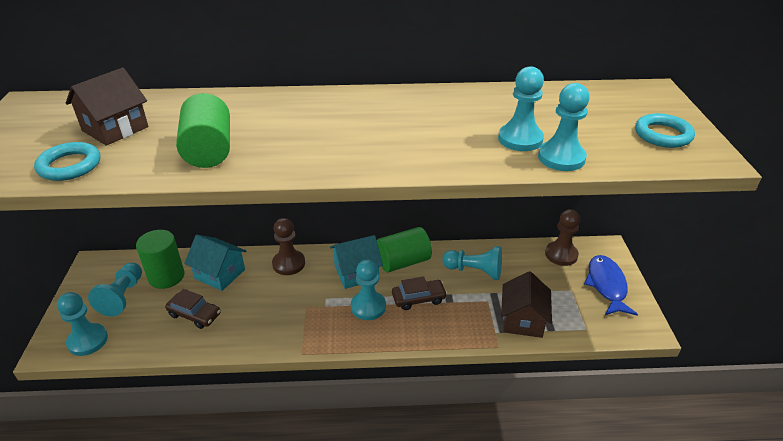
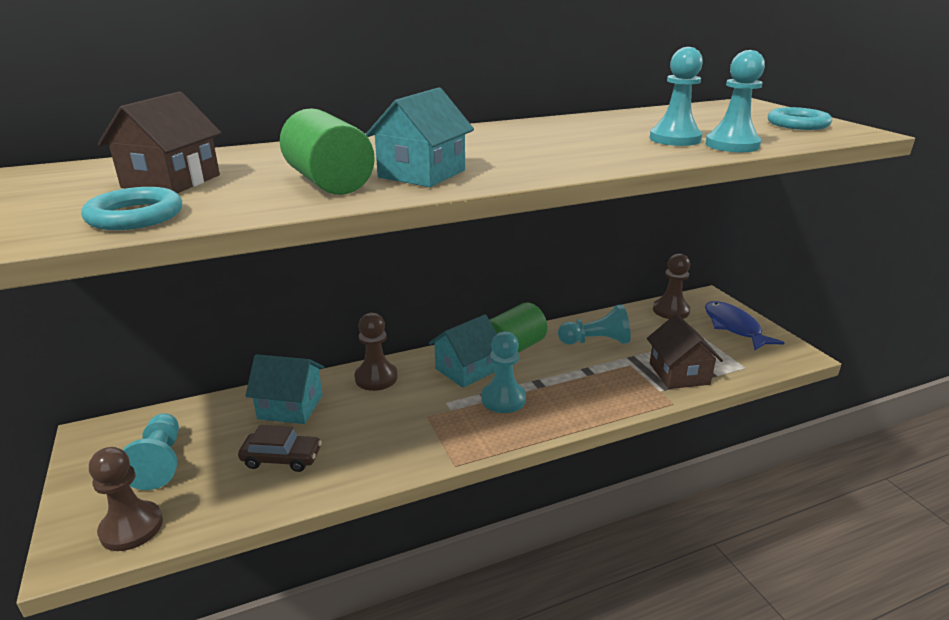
camera: 20 degrees left, 10 degrees down
(88, 341) = (131, 528): turquoise pawn -> brown pawn
(166, 276) = (214, 425): green cylinder -> none
(278, 152) = (422, 174): none -> turquoise house
(418, 298) = (555, 379): brown car -> none

